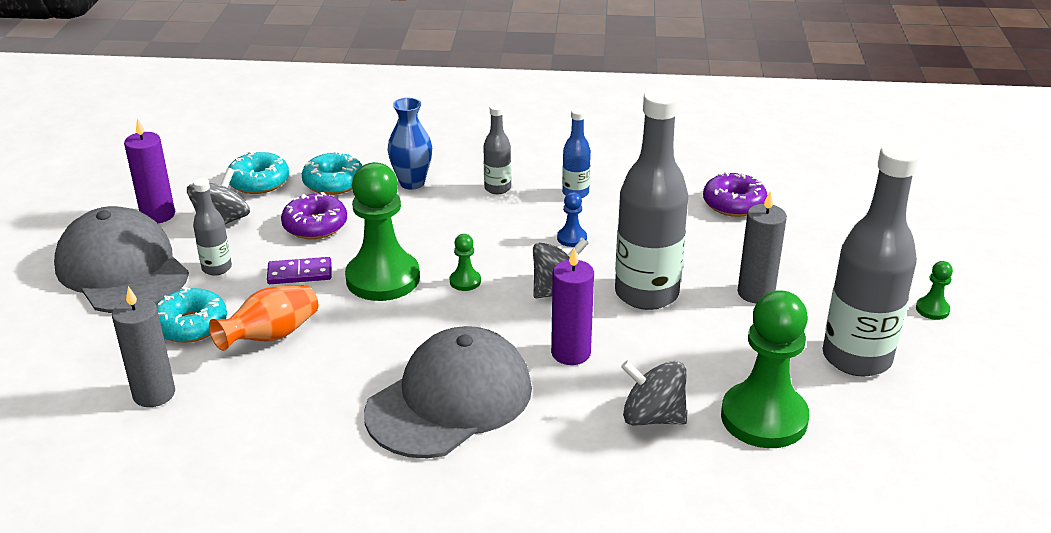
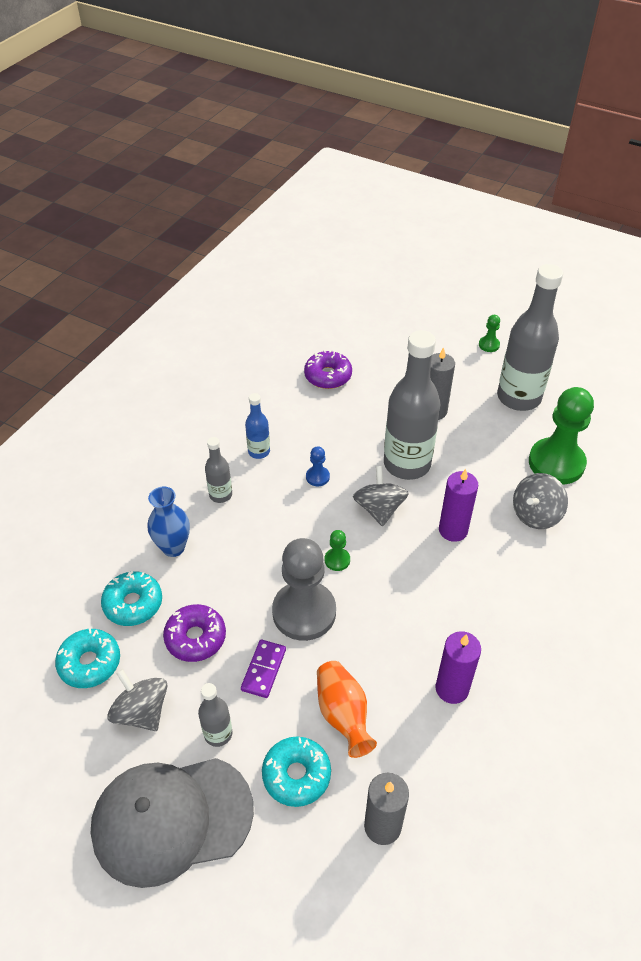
camera: 65 degrees left, 15 degrees up
(158, 215) = (91, 766): purple candle -> purple candle (452, 688)
(383, 278) = (304, 612): green pawn -> grey pawn
(450, 400) = (475, 617): grey cap -> none

